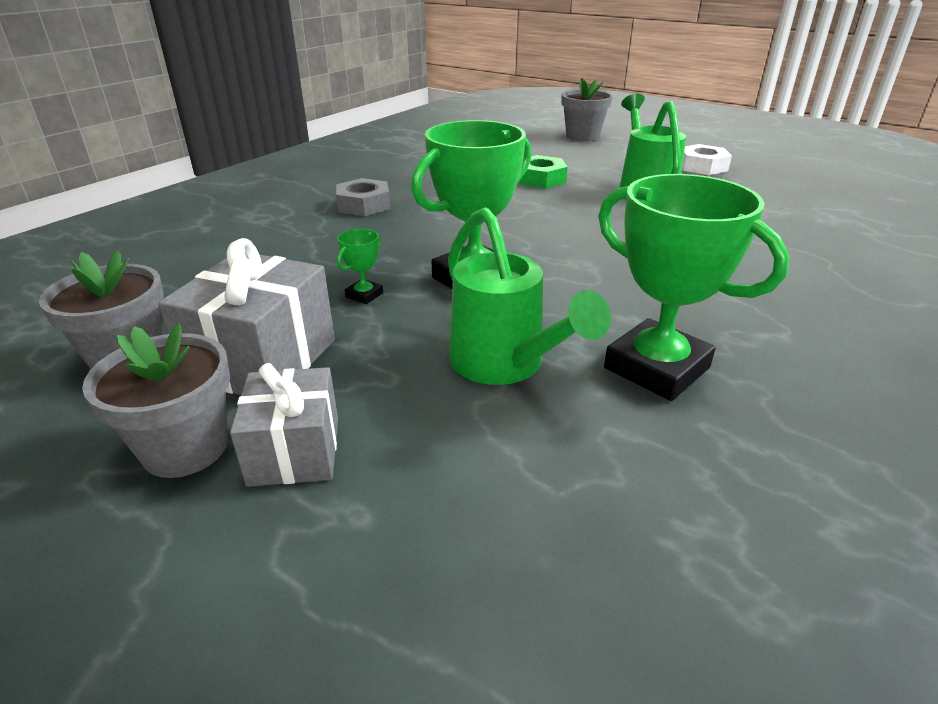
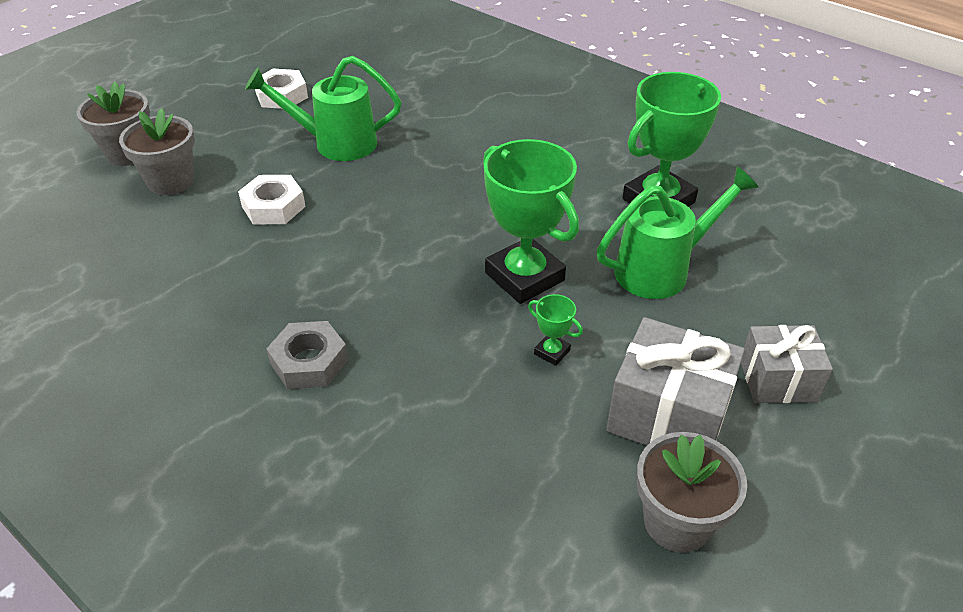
camera: 85 degrees left, 10 degrees up
(185, 448) = (788, 445): grey flower pot -> grey flower pot (171, 181)
(540, 179) = (273, 206): green nut -> white nut

